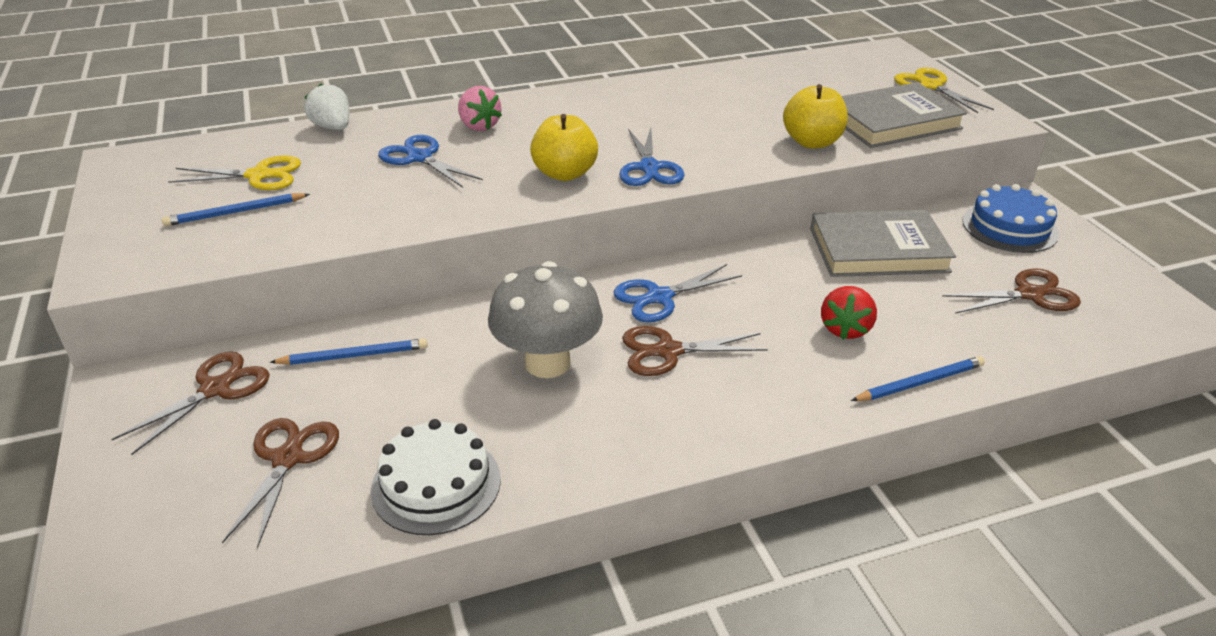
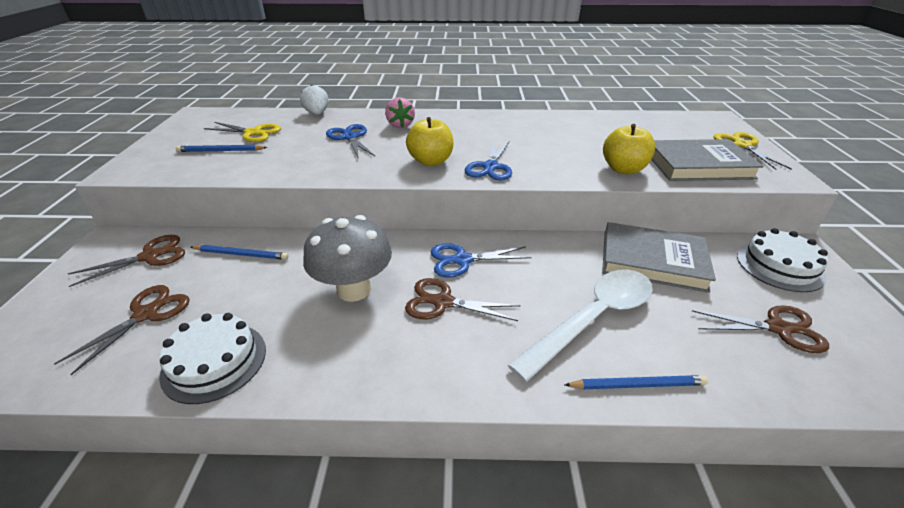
camera: 20 degrees right, 0 degrees up
(845, 329) = (593, 319): red strawberry -> white spoon
(1009, 227) = (779, 266): blue cake -> white cake

